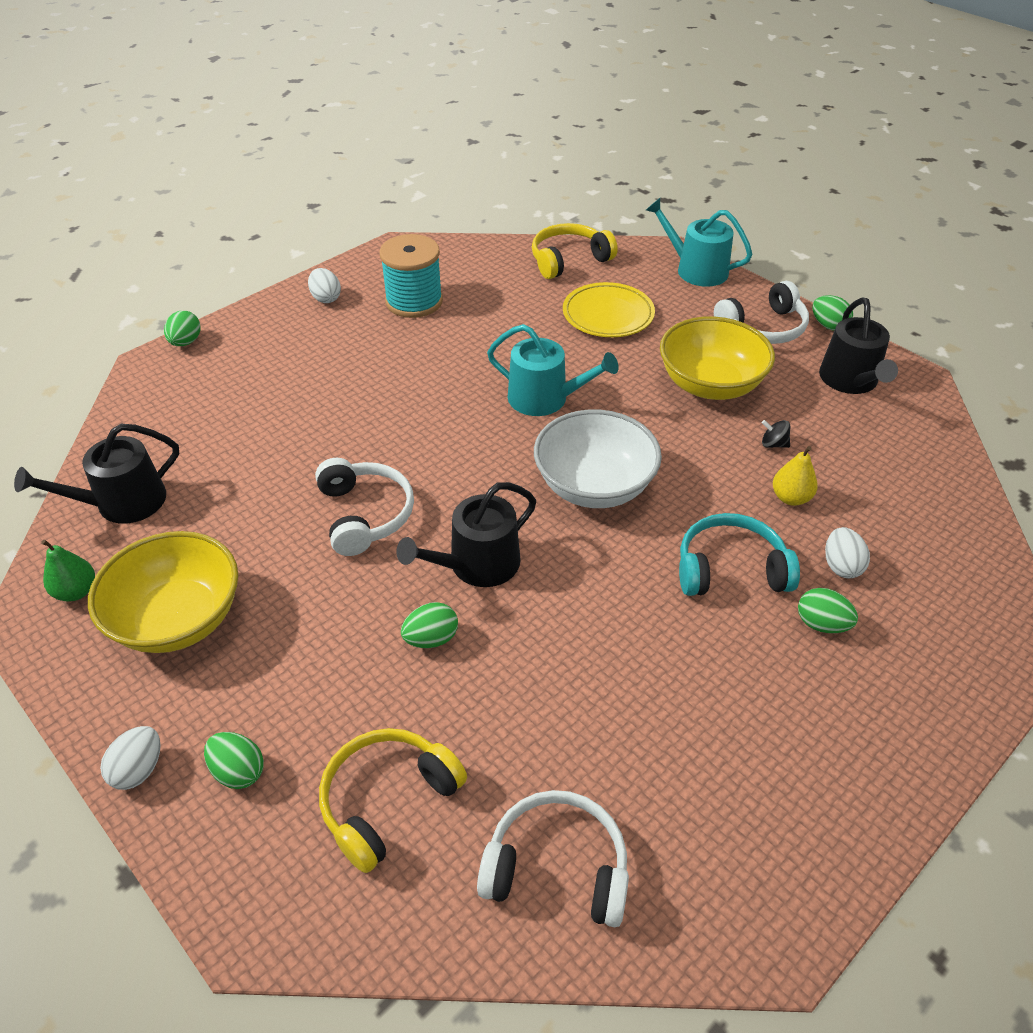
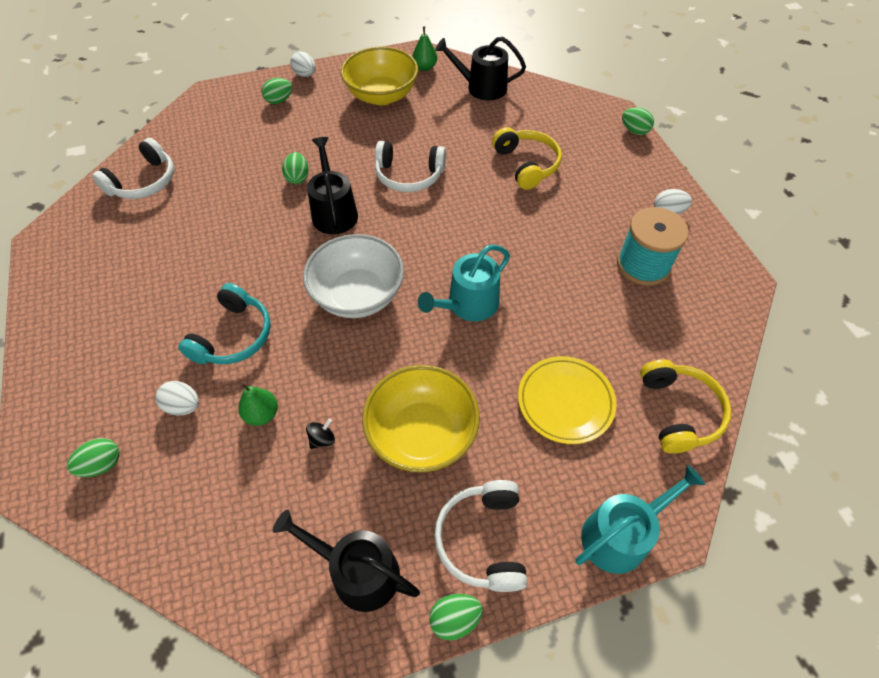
camera: 115 degrees right, 10 degrees up
(122, 503) = (481, 87): black watering can -> black watering can turned 75 degrees counterclockwise
(387, 800) = (224, 140): yellow headphones -> yellow headphones (527, 164)
(790, 498) = (262, 414): yellow pear -> green pear
(821, 624) = (156, 362): green egg -> green egg (102, 464)

